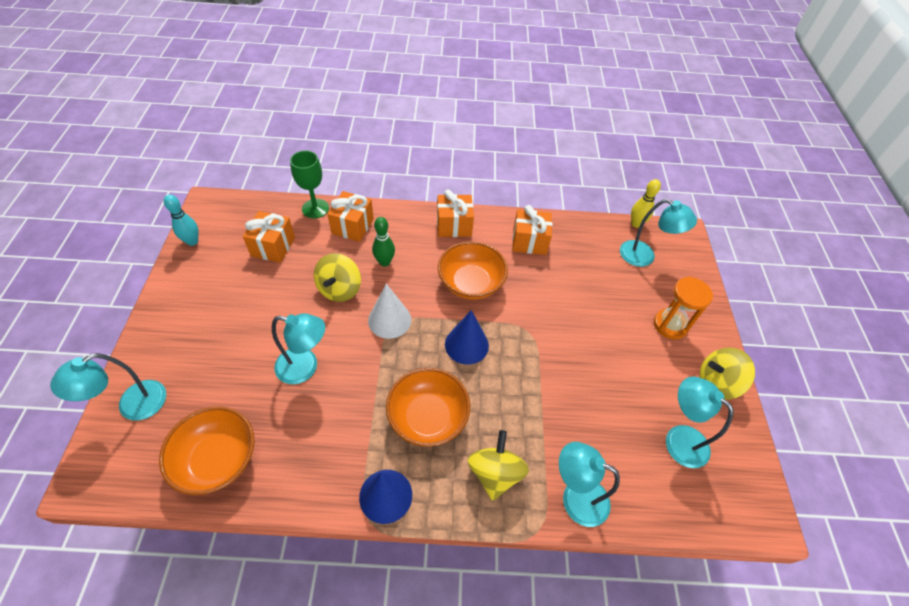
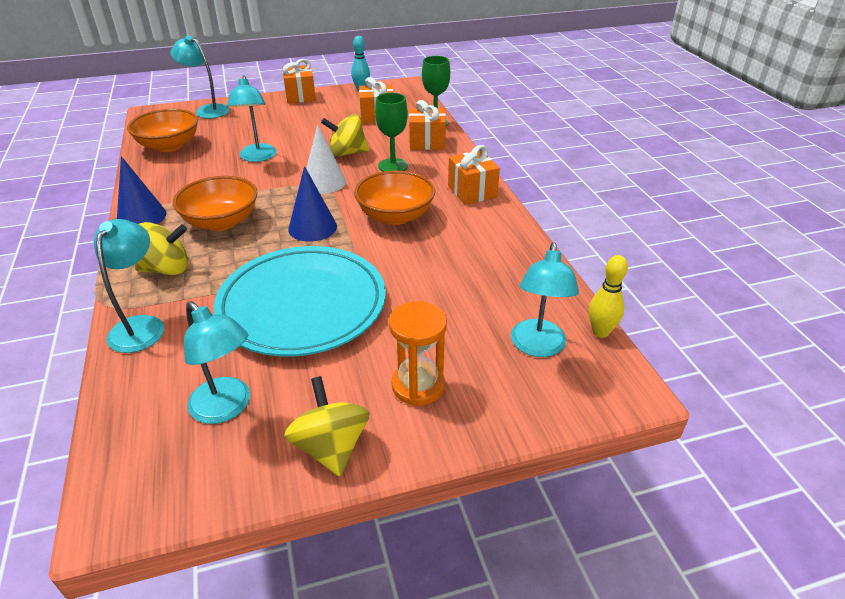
camera: 75 degrees right, 15 degrees down
(384, 262) = (393, 166): green bowling pin -> green goblet
(529, 241) = (487, 243): orange gift -> orange gift (300, 96)
(575, 372) = (302, 305): none -> turquoise plate
(678, 439) = (227, 408): turquoise lamp -> turquoise lamp turned 105 degrees clockwise

